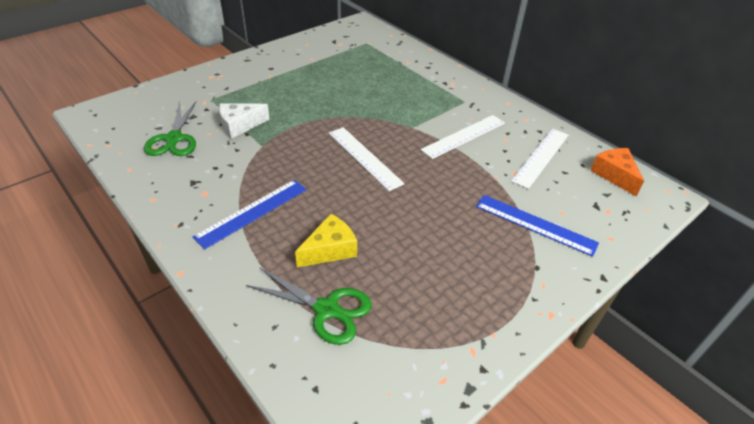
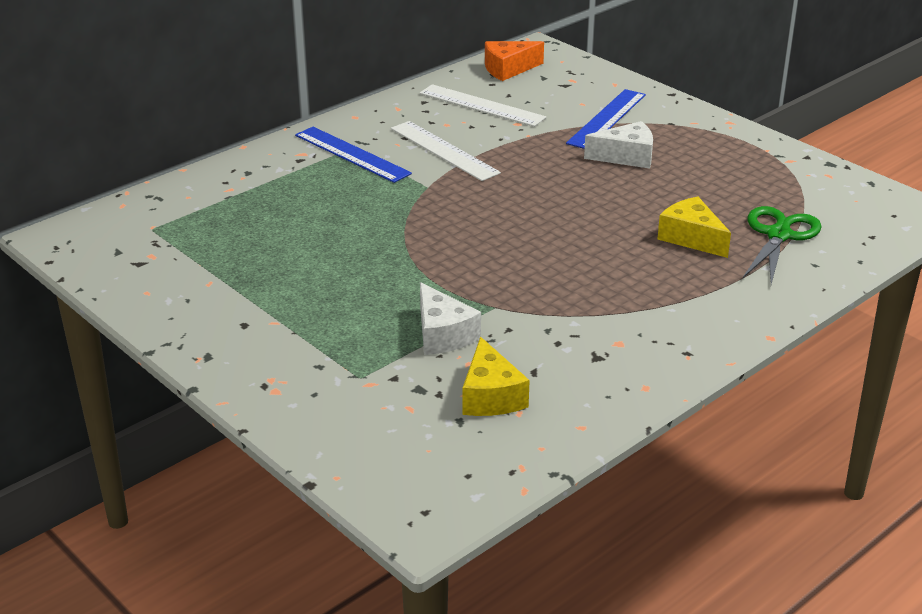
camera: 90 degrees left, 10 degrees down
(174, 139) = (491, 396): green scissors -> yellow cheese
(252, 212) = (646, 298): blue ruler -> blue ruler (352, 154)
(364, 157) = (507, 221): white ruler -> none
(466, 228) = (626, 157): none -> white cheese

